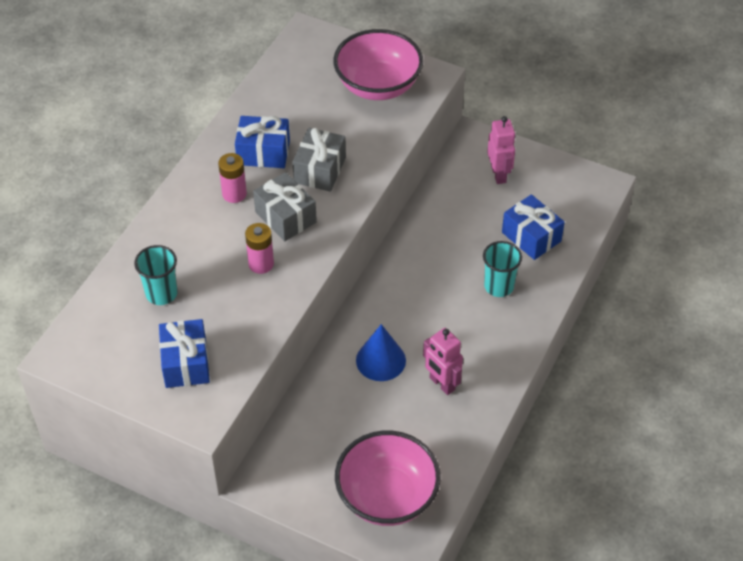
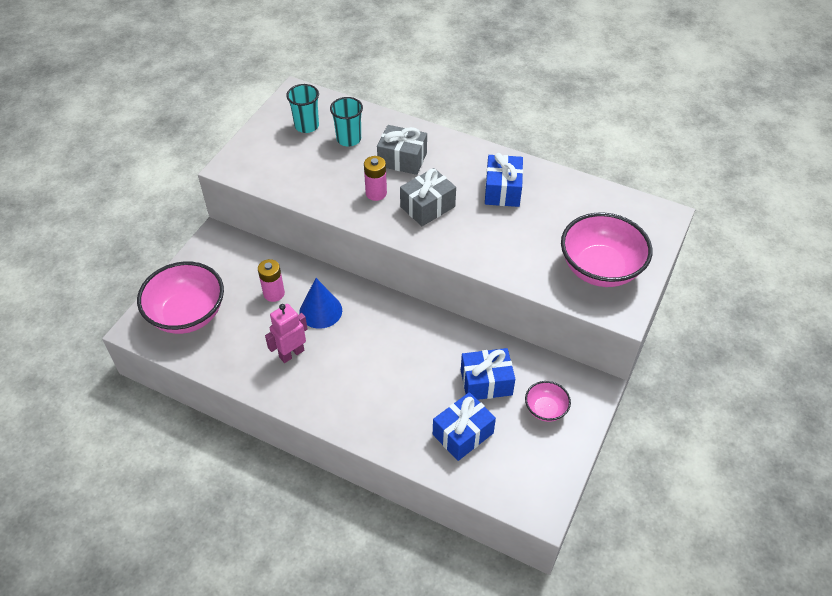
camera: 90 degrees right, 0 degrees up
(186, 363) = (281, 156): blue gift -> blue gift (486, 382)
(234, 194) = (453, 174): pink battery -> pink battery (274, 293)
(320, 170) = (484, 228): grey gift -> grey gift (402, 159)
(499, 174) = (545, 409): pink robot -> pink bowl
(499, 286) = (399, 402): turquoise cup -> turquoise cup (306, 126)

